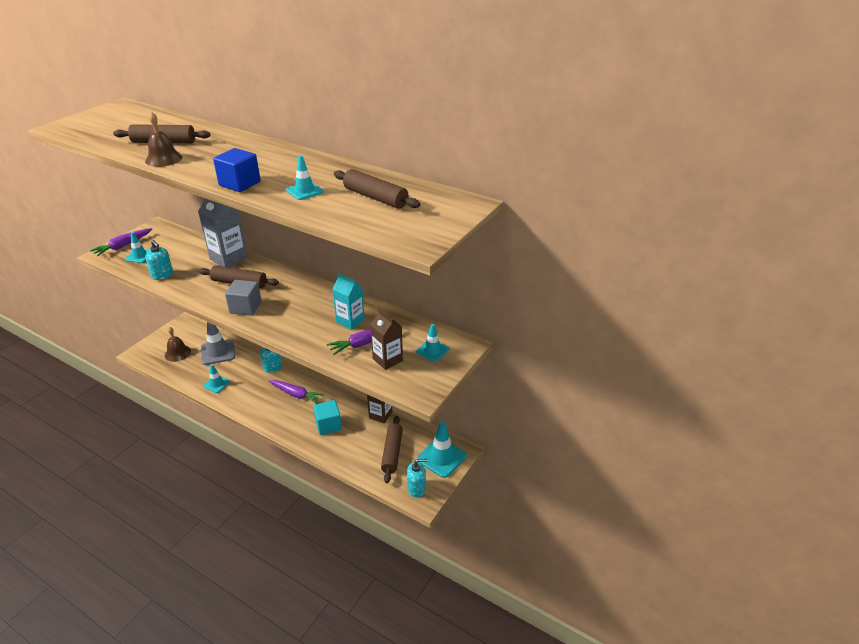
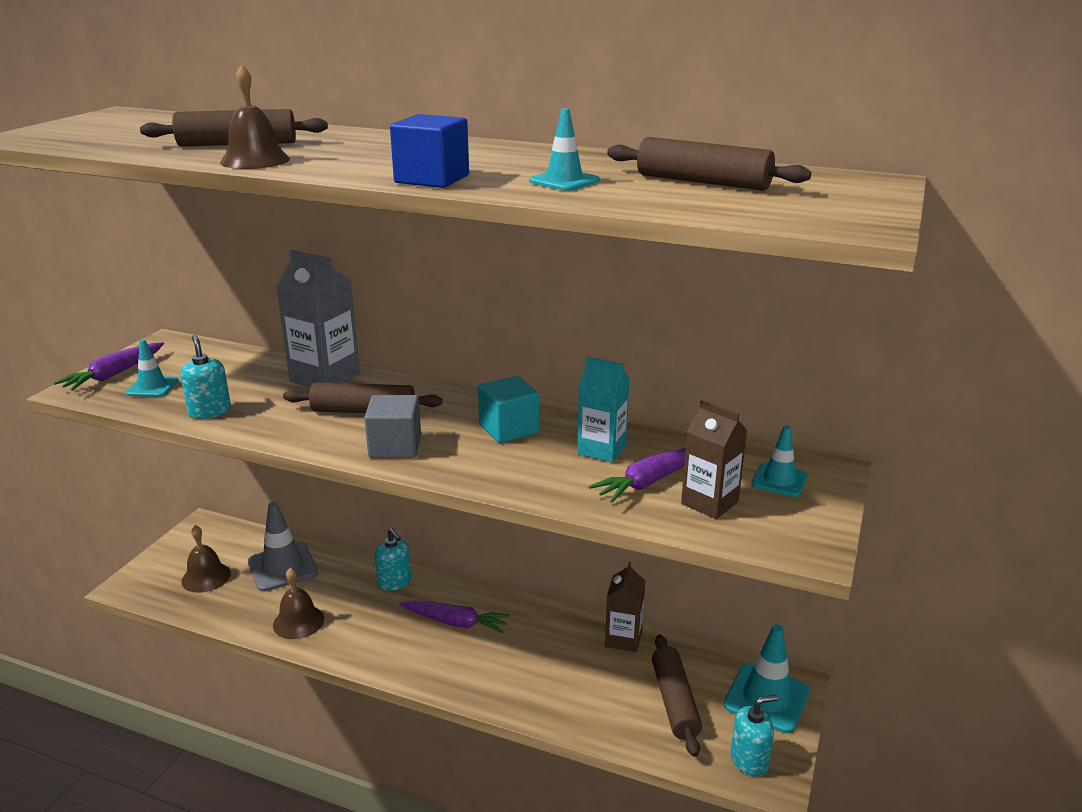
camera: 10 degrees left, 10 degrees down
(162, 275) = (209, 411): turquoise soap dispenser -> turquoise soap dispenser turned 150 degrees counterclockwise
(216, 384) = (298, 622): turquoise traffic cone -> brown bell
(328, 425) = (536, 668): turquoise cube -> turquoise cube (508, 429)

